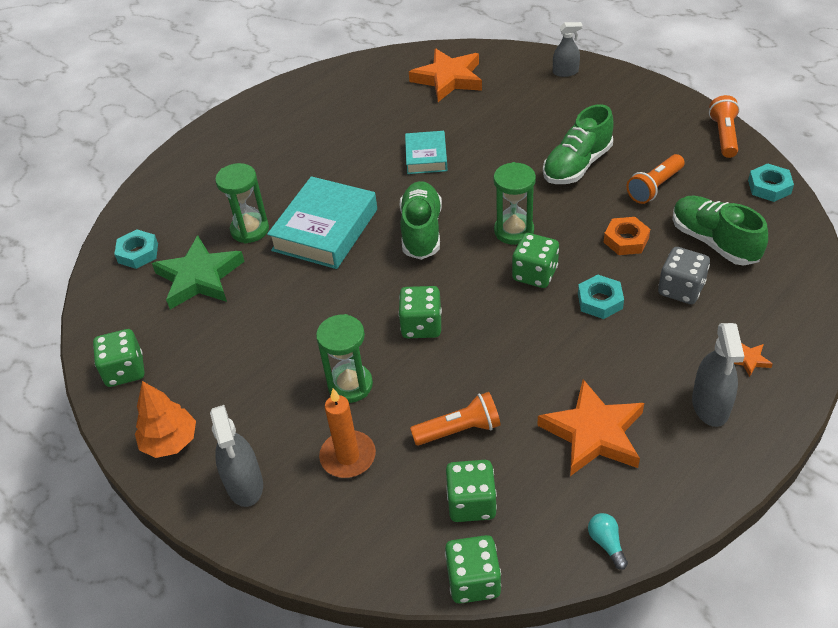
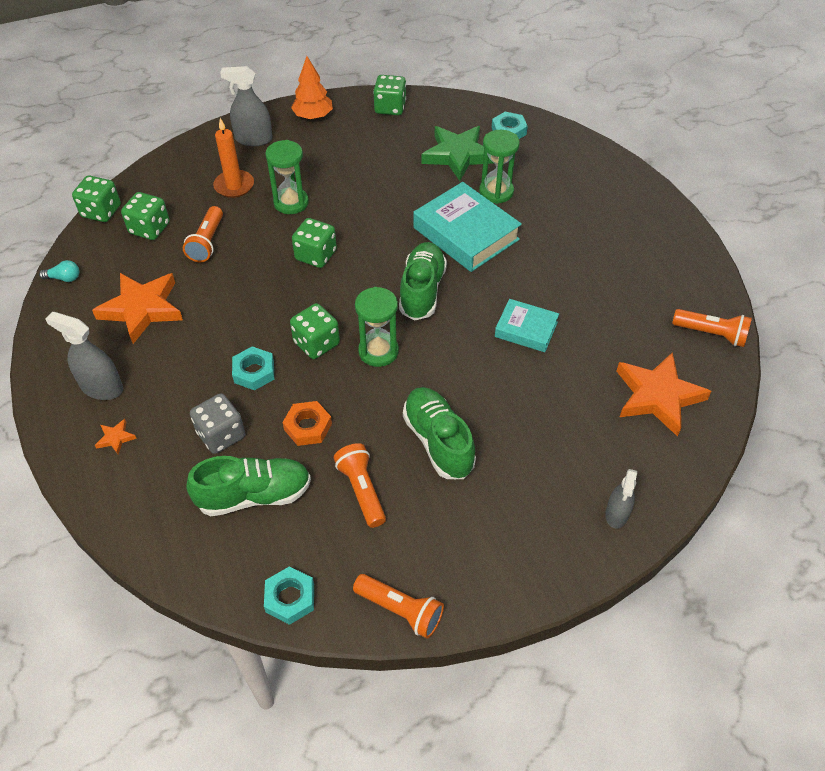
camera: 110 degrees right, 5 degrees up
(367, 69) = (711, 334): none -> orange flashlight
(421, 231) = (422, 291): green shoe -> green shoe turned 105 degrees counterclockwise

